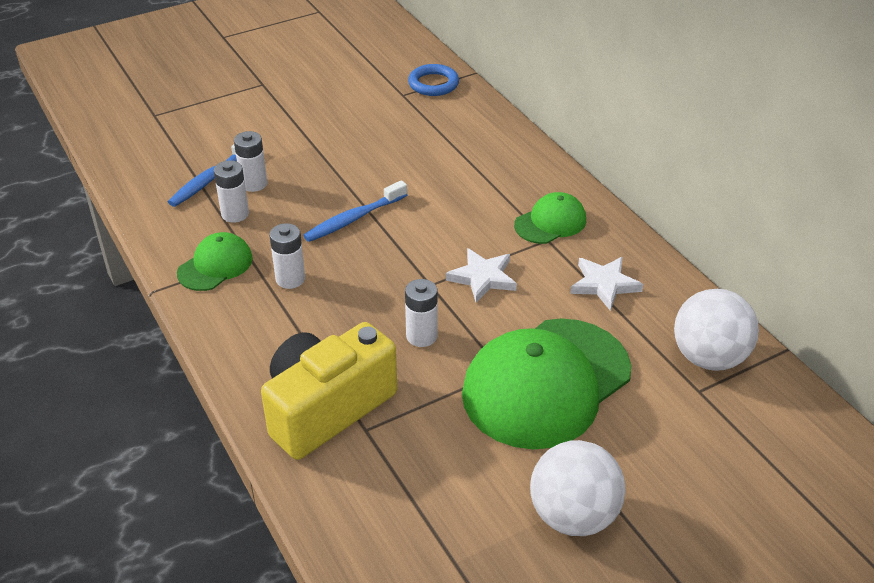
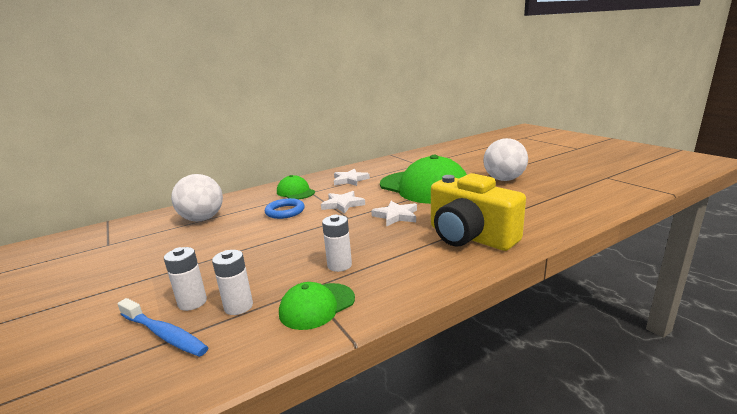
camera: 90 degrees left, 20 degrees down
(215, 265) = (317, 306): green cap -> green cap turned 75 degrees counterclockwise
(353, 219) = (270, 248): blue toothbrush -> none
(421, 336) = (396, 216): white battery -> white star
(433, 84) = (105, 233): blue ring -> blue ring (285, 211)
(709, 357) = (398, 163): white ball -> white ball (202, 219)

